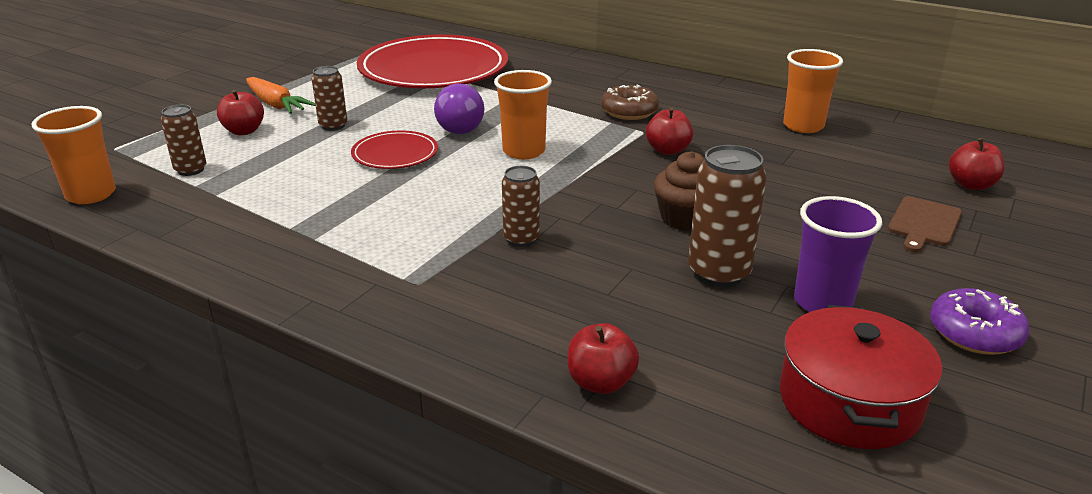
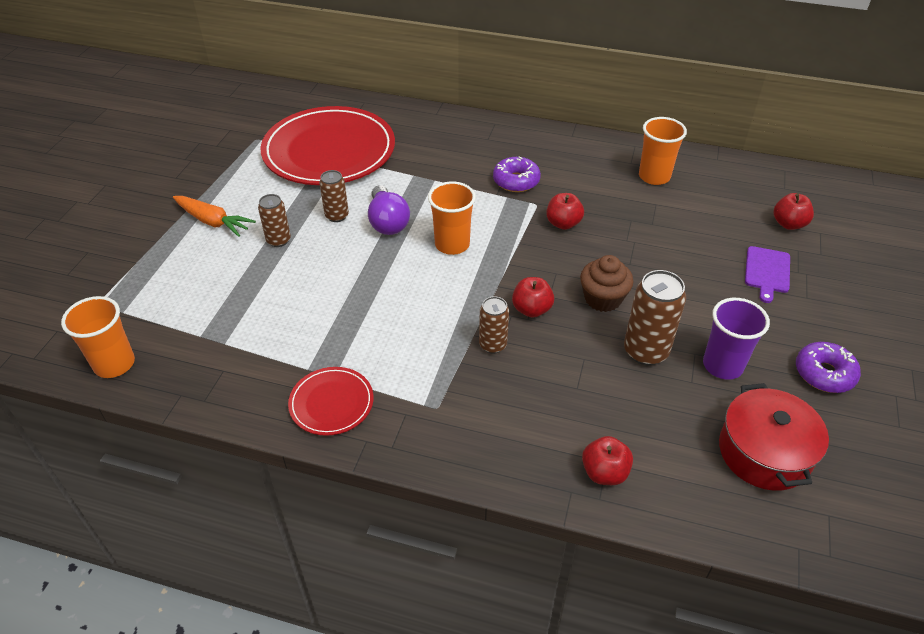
camera: 15 degrees left, 15 degrees up
(191, 170) = (184, 318): brown can -> brown can (337, 216)
(244, 131) = (203, 261): red apple -> red apple (531, 309)
(395, 154) = (349, 266): red plate -> red plate (331, 403)
(629, 111) = (516, 181): brown donut -> purple donut
(924, 223) = (767, 272): brown cutting board -> purple cutting board

